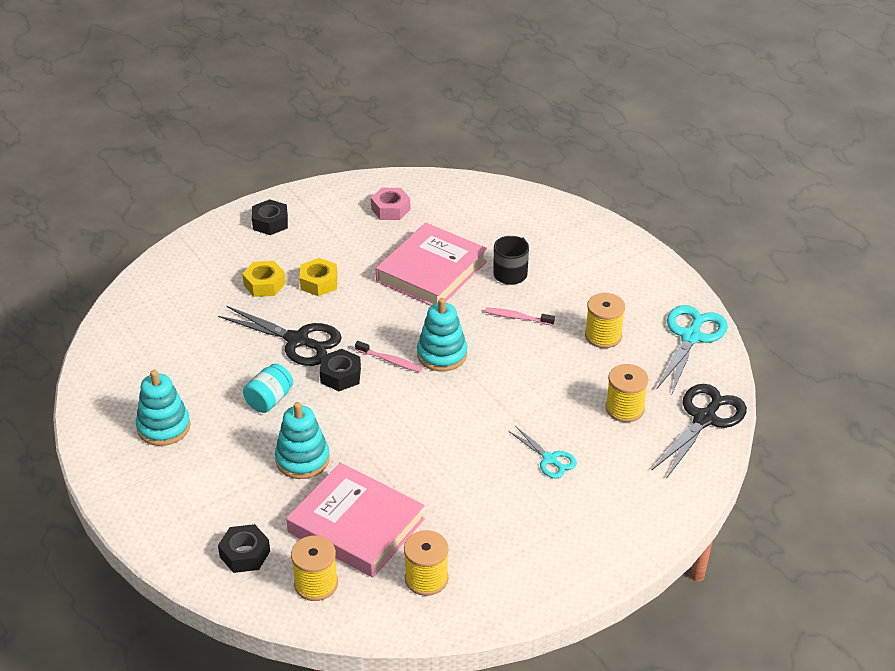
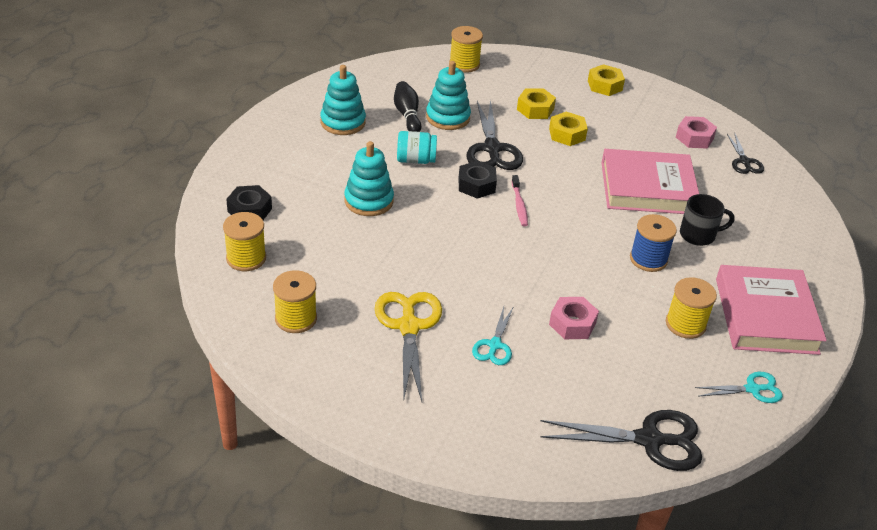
camera: 55 degrees right, 0 degrees up
(194, 375) = (407, 115): none -> black bowling pin
(270, 223) = (605, 85): black nut -> yellow nut
(356, 525) = (323, 256): pink book -> pink book (766, 316)
(442, 354) = (556, 231): turquoise stacking toy -> turquoise stacking toy (448, 117)
(444, 198) = (744, 161): none -> black scissors
(490, 504) = (409, 326): none -> yellow scissors
(517, 317) = (648, 259): pink toothbrush -> blue spool
(558, 400) = (572, 324): none -> pink nut
(624, 409) = (606, 374): yellow spool -> yellow spool (464, 64)
(691, 337) = (752, 389): turquoise scissors -> turquoise scissors, size x0.57

